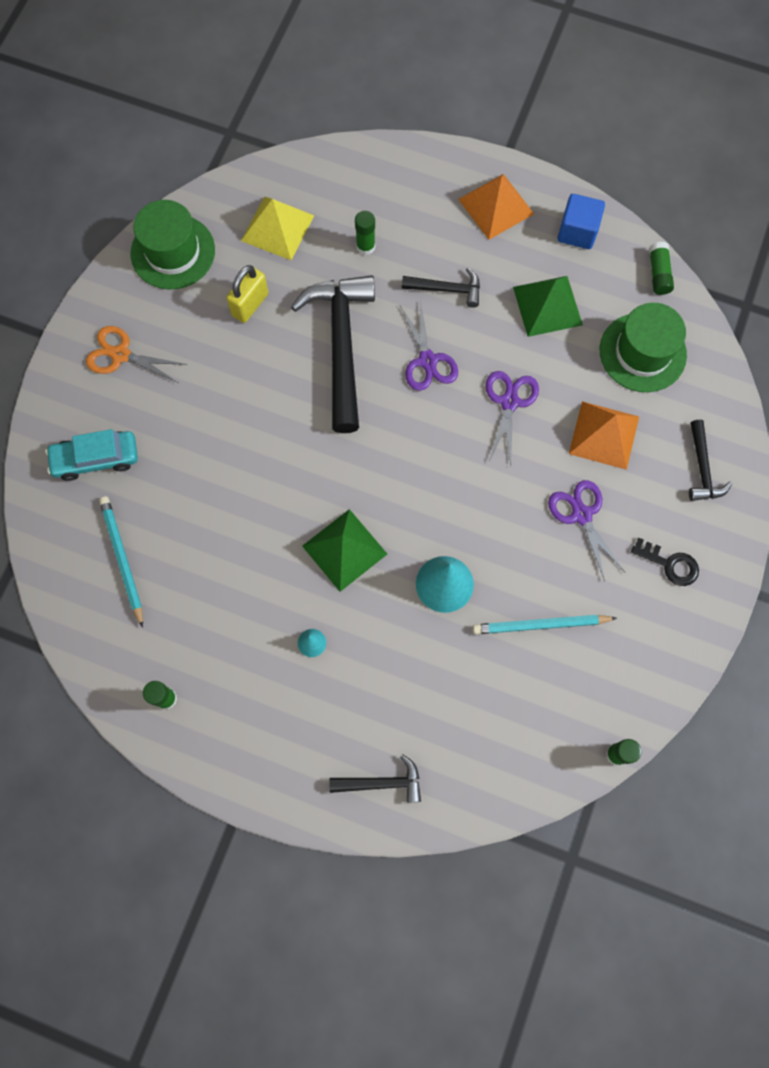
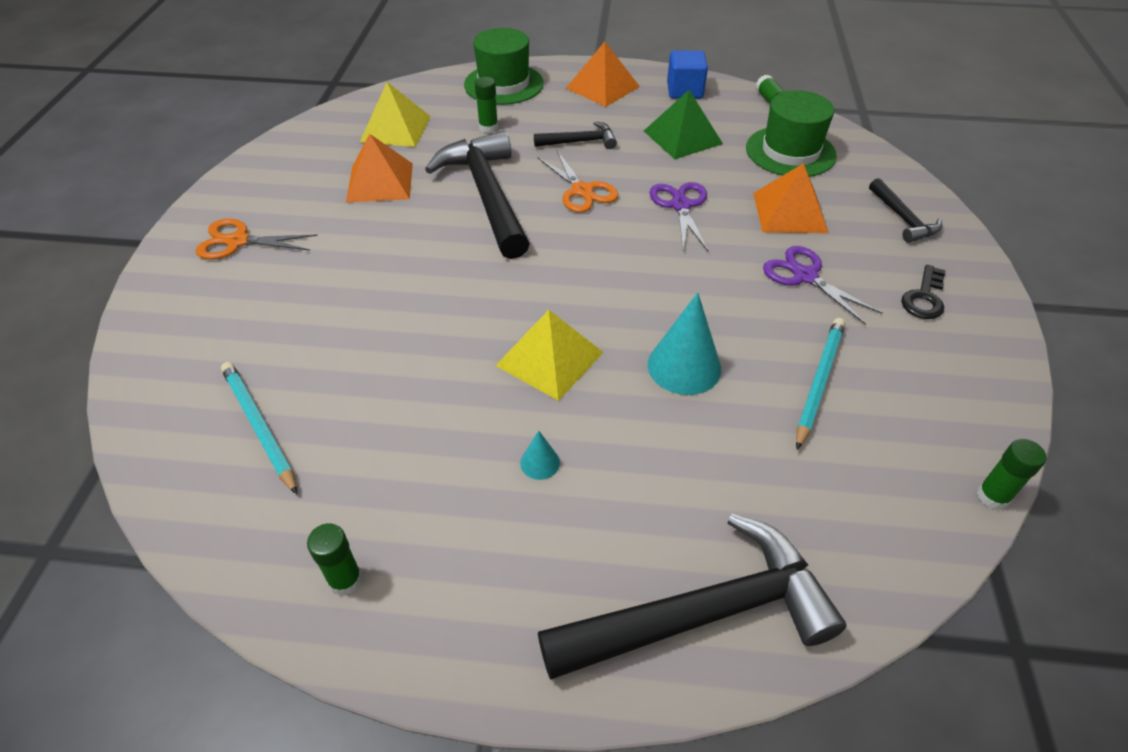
camera: 15 degrees left, 25 degrees down
(96, 459) = (214, 334): turquoise car -> none
(173, 252) = (288, 159): green hat -> green hat (504, 84)
(250, 304) = (380, 182): yellow padlock -> orange pyramid
(344, 550) = (550, 358): green pyramid -> yellow pyramid
(382, 782) = (702, 613): black hammer -> black hammer, size x2.04
(427, 360) = (582, 191): purple scissors -> orange scissors
(541, 625) = (818, 382): turquoise pencil -> turquoise pencil turned 135 degrees clockwise
(670, 564) = (924, 298): black key -> black key turned 105 degrees clockwise

